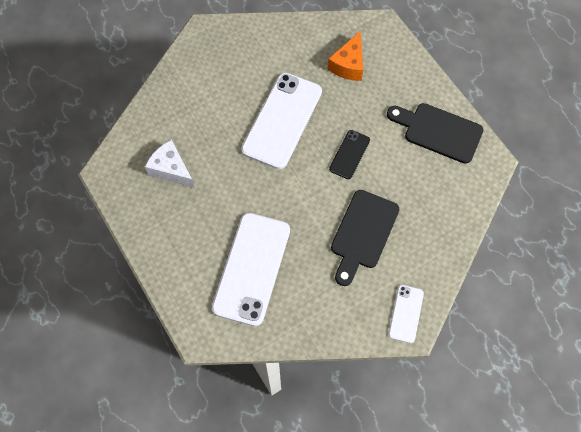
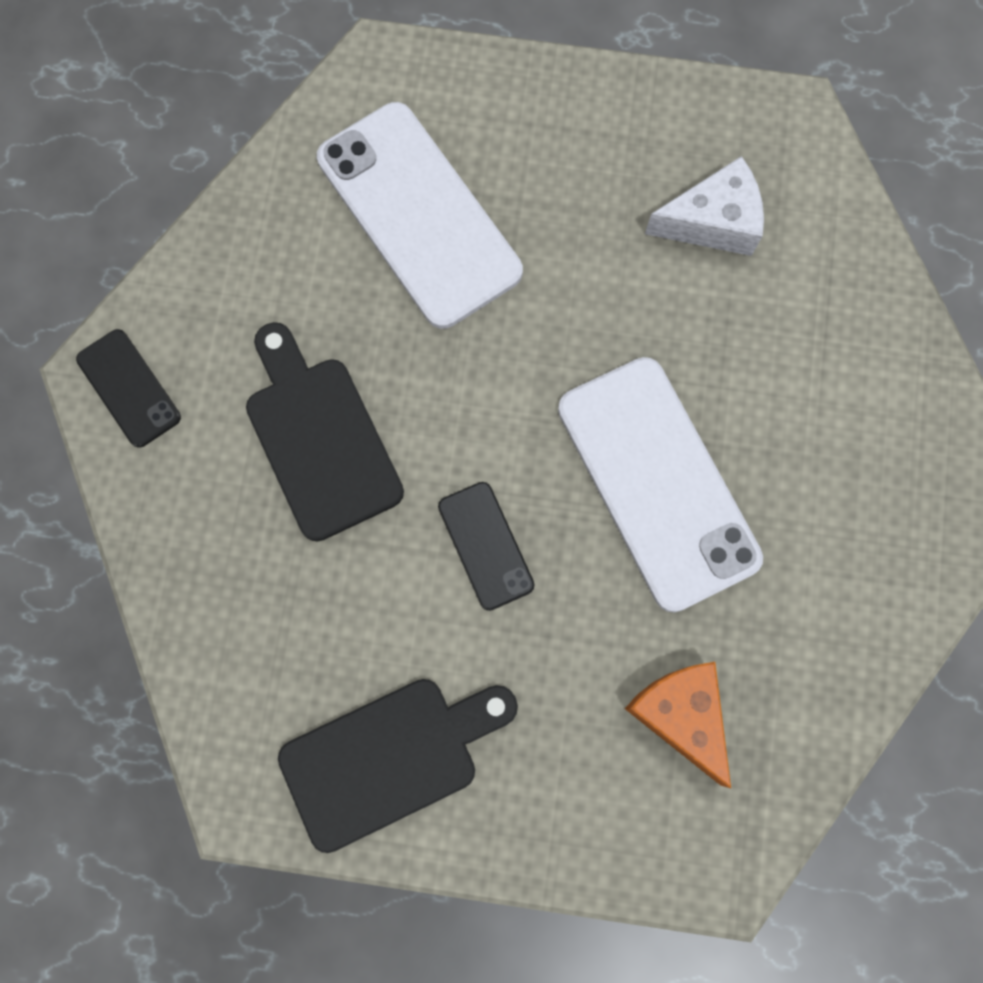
camera: 130 degrees right, 10 degrees up
(406, 313) = (129, 388): white phone -> black phone

